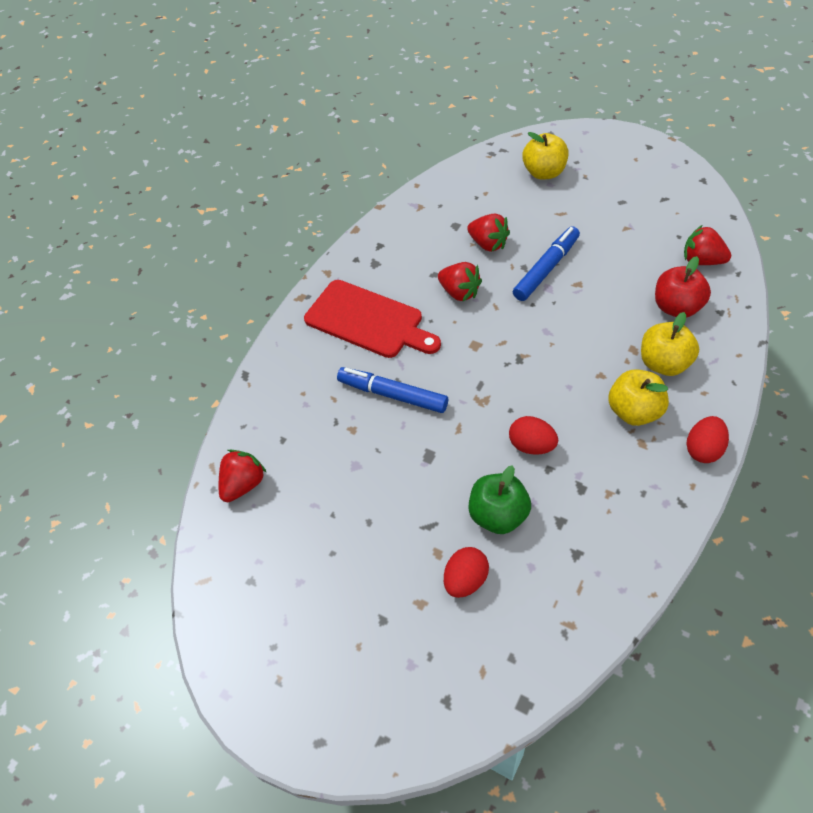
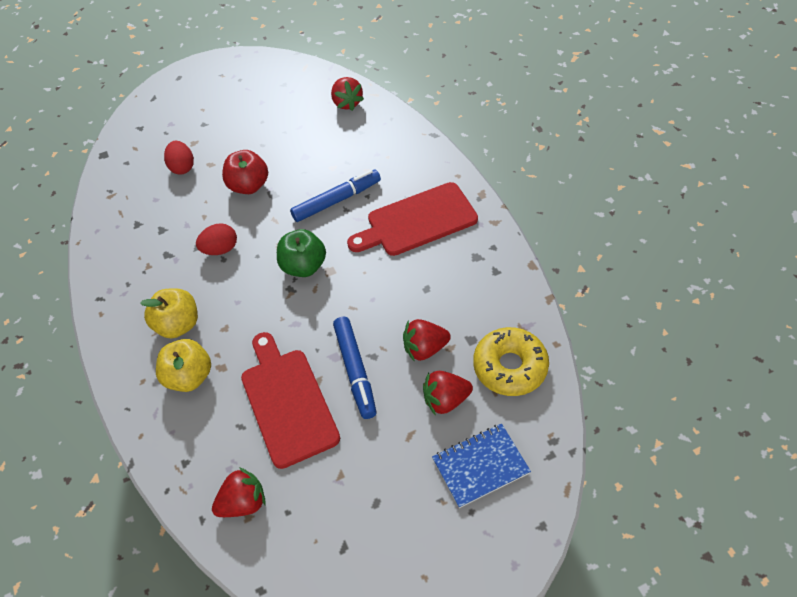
camera: 125 degrees right, 0 degrees up
(458, 196) = (510, 367): none -> yellow donut
(459, 292) = (390, 293): red strawberry -> red strawberry (446, 400)
(498, 515) = (198, 203): green apple -> green apple (304, 266)
(544, 172) = (480, 466): yellow apple -> blue notebook
(612, 289) = (287, 402): none -> red cutting board
(676, 307) = (222, 433): red apple -> red apple (249, 186)
(703, 449) = (111, 341): red egg -> none

